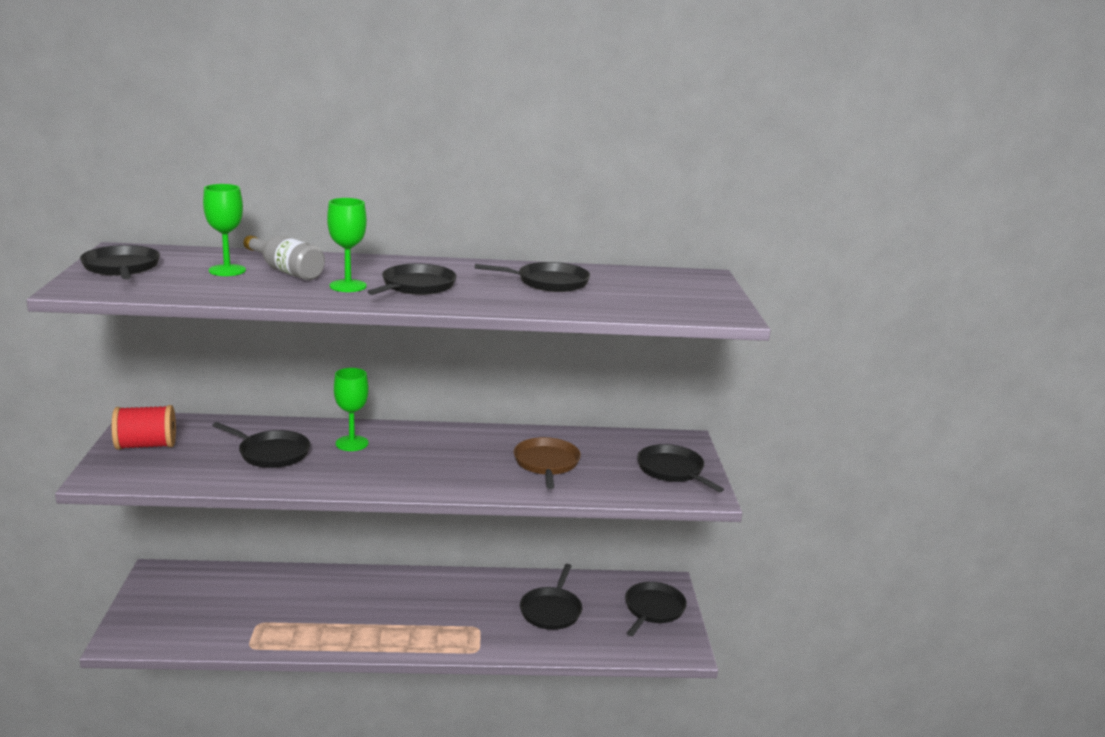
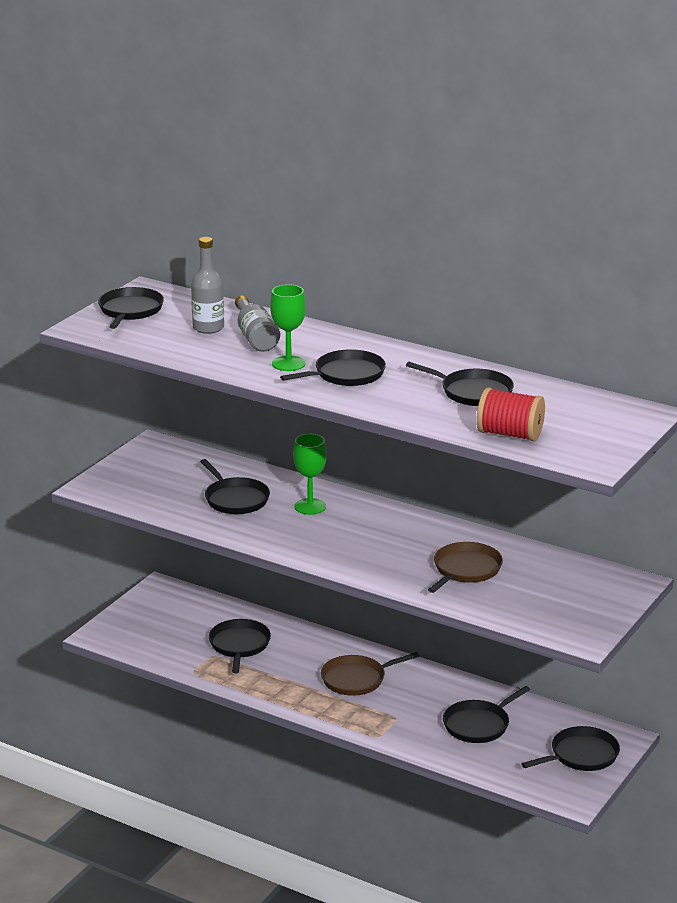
camera: 35 degrees right, 5 degrees up
(146, 445) = (143, 467): red spool -> red spool (510, 434)
(227, 270) = (208, 328): green goblet -> grey bottle
(413, 603) = (356, 679): none -> brown pan
(672, 470) = (581, 608): black pan -> black pan (239, 645)

